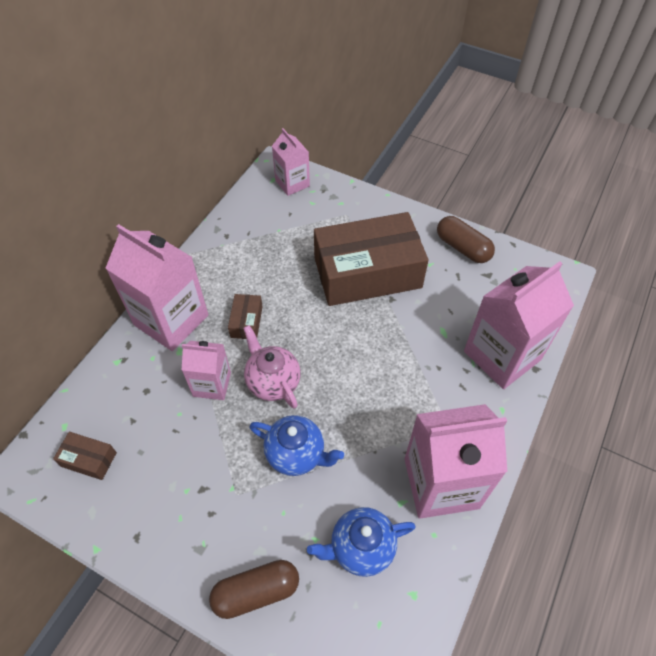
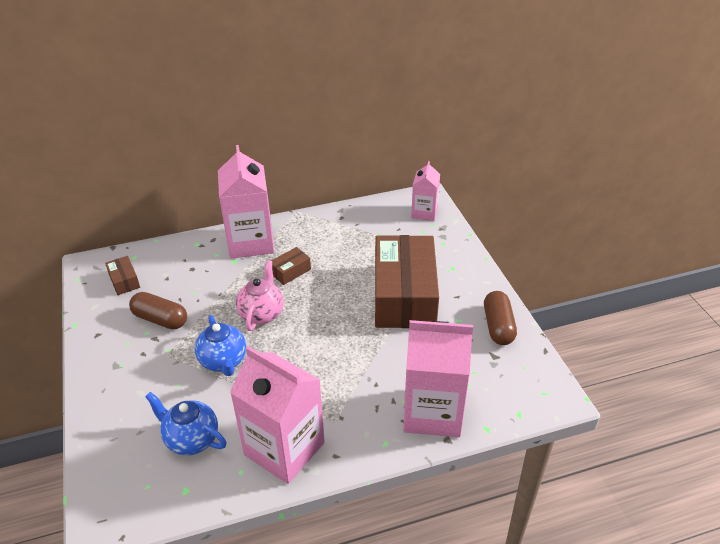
camera: 45 degrees right, 15 degrees down
(212, 384) = (228, 290): pink carton -> none
(256, 592) = (113, 410): brown capsule -> brown capsule (160, 319)
(367, 273) = (404, 295): brown box -> brown box turned 60 degrees clockwise

